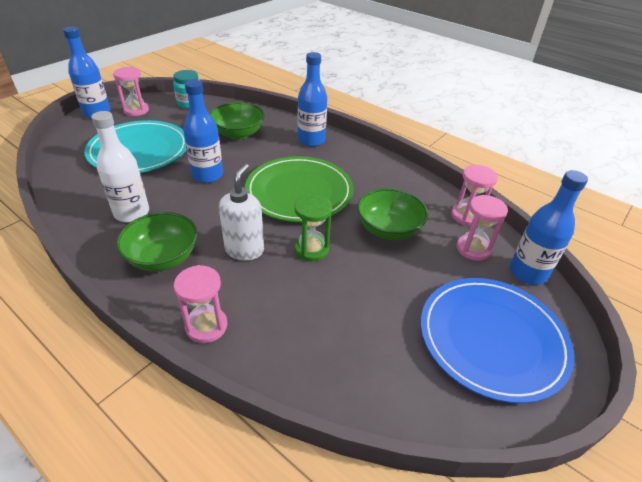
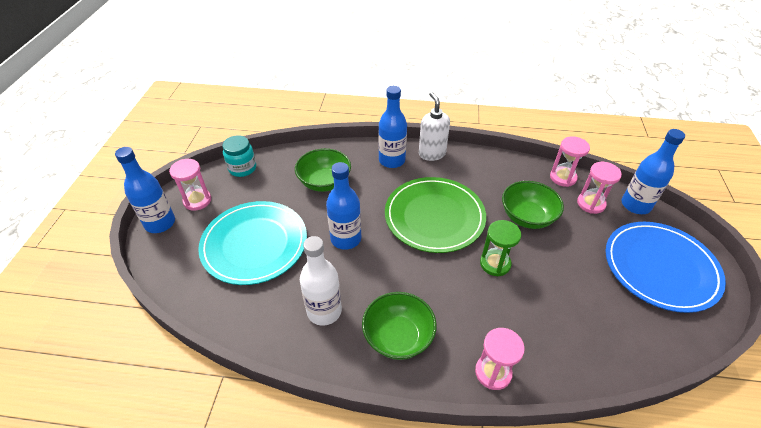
camera: 30 degrees left, 5 degrees up
(244, 249) = (450, 292): white soap dispenser -> white soap dispenser (432, 153)

